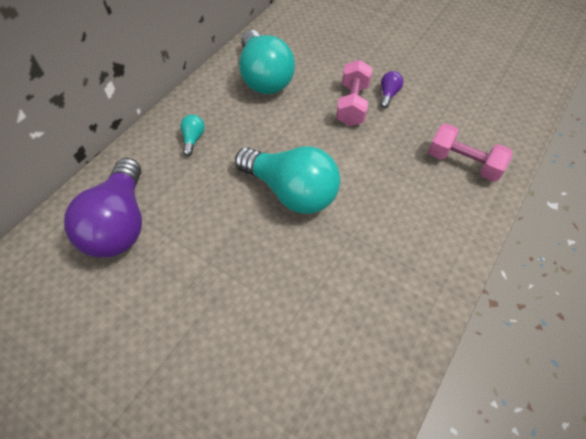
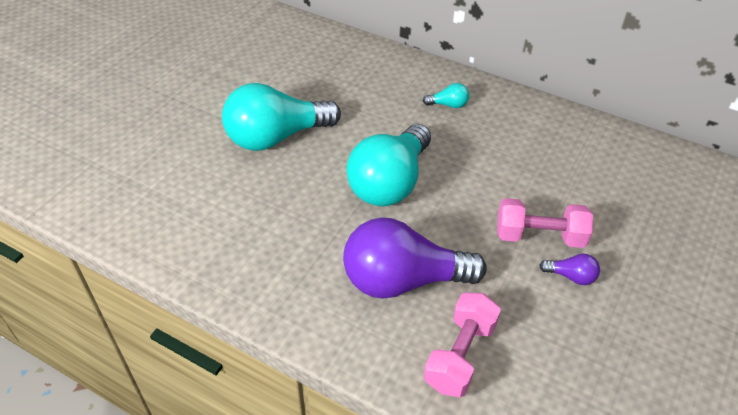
camera: 85 degrees right, 10 degrees down
(120, 224) = (341, 73): purple light bulb -> purple light bulb (403, 280)
(264, 77) = (561, 151): turquoise light bulb -> turquoise light bulb (276, 137)

